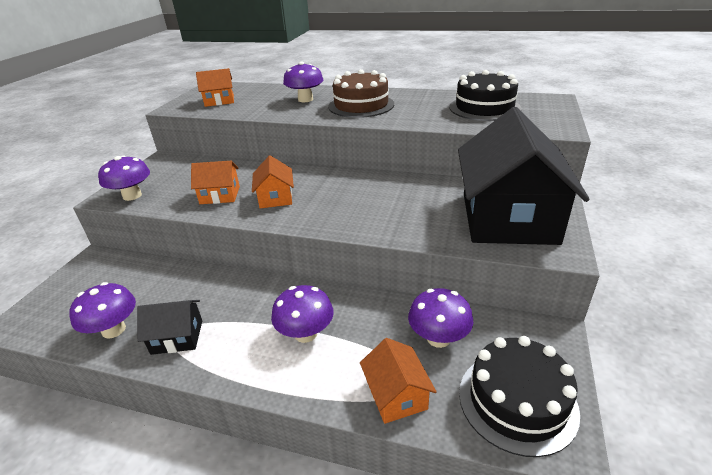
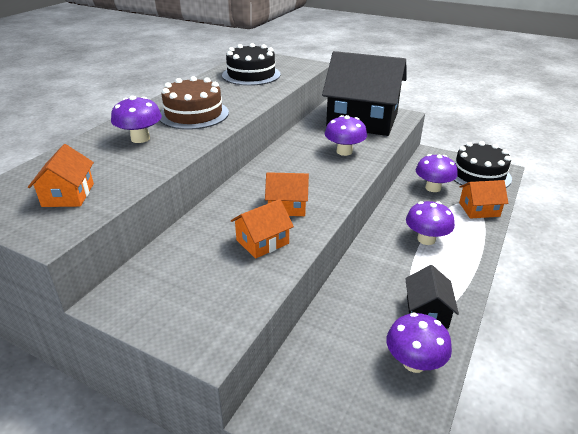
camera: 80 degrees left, 0 degrees up
(132, 196) = (221, 319): purple mushroom -> purple mushroom (344, 151)
(220, 195) = (262, 242): orange house -> orange house turned 45 degrees clockwise

